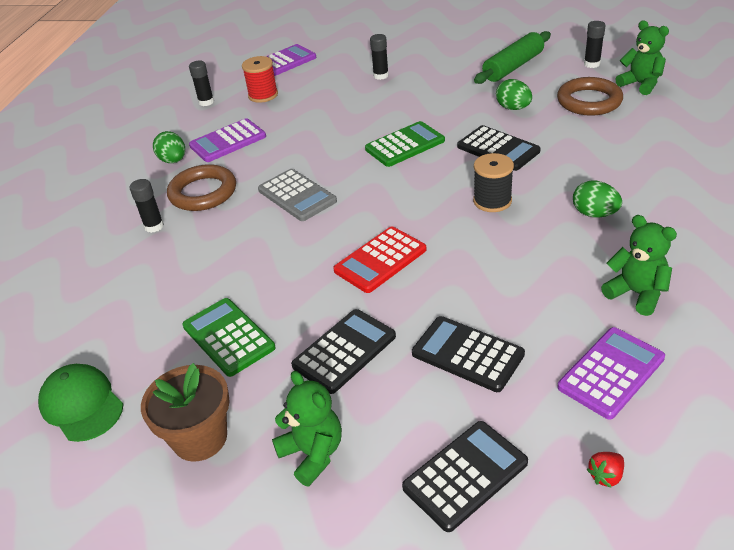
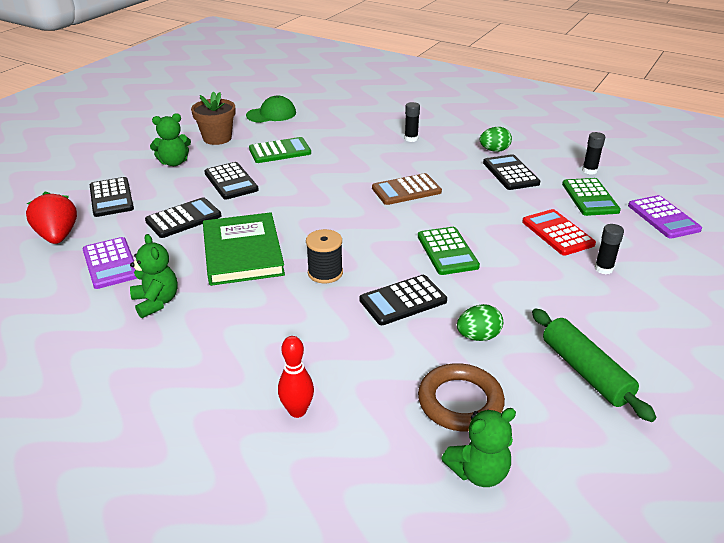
camera: 105 degrees right, 5 degrees down
(203, 192) = (440, 157): brown ring -> none
(228, 141) = (510, 173): purple calculator -> black calculator
(263, 95) = (590, 198): red spool -> green calculator
(297, 196) = (406, 190): grey calculator -> brown calculator
(380, 260) = (300, 208): red calculator -> red calculator (557, 233)
(501, 269) = (242, 252): none -> green book
(592, 64) = (563, 449): black glue stick -> none
(594, 214) = (260, 320): green egg -> none
(605, 476) = (58, 236): red strawberry -> red strawberry, size x2.28
(636, 293) = (156, 302): green teddy bear -> green teddy bear turned 90 degrees counterclockwise
(671, 159) = (297, 411): none -> red bowling pin

